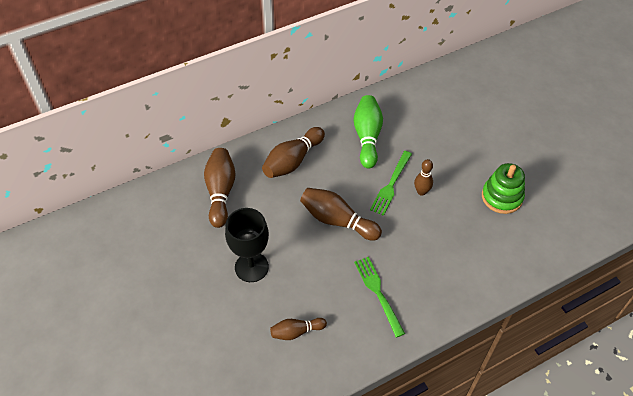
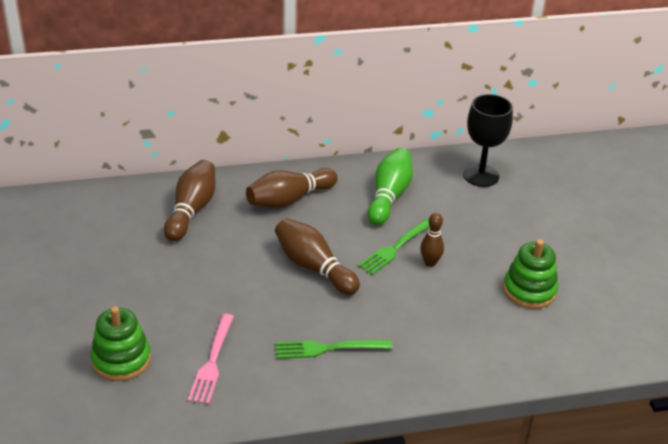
camera: 15 degrees right, 15 degrees down
(225, 351) = (121, 359): none -> green stacking toy
(251, 267) = (191, 288): black goblet -> black goblet (481, 175)
(296, 332) = (212, 362): brown bowling pin -> pink fork
(378, 293) = (328, 348): green fork -> green fork turned 90 degrees counterclockwise

